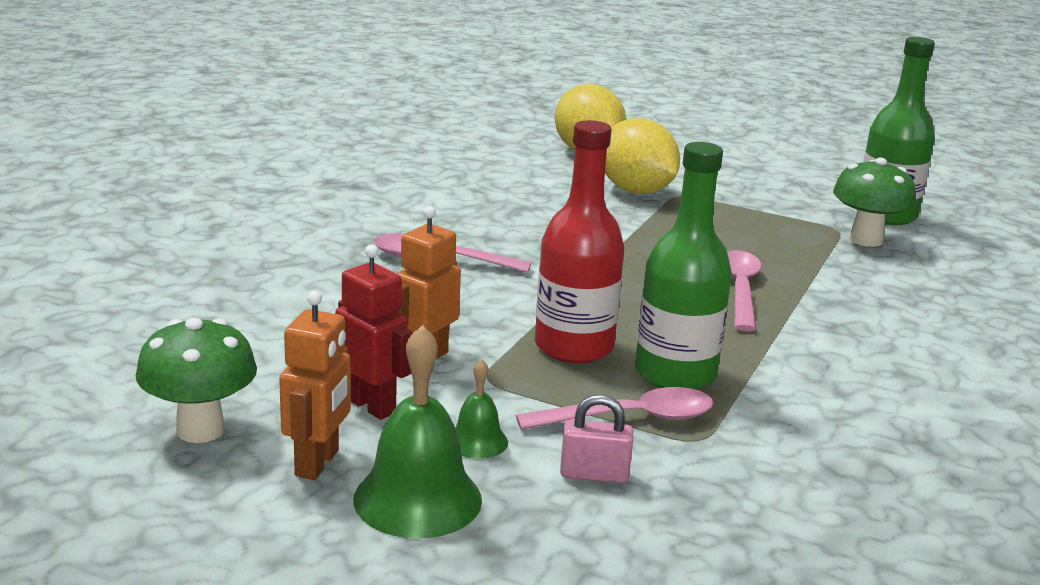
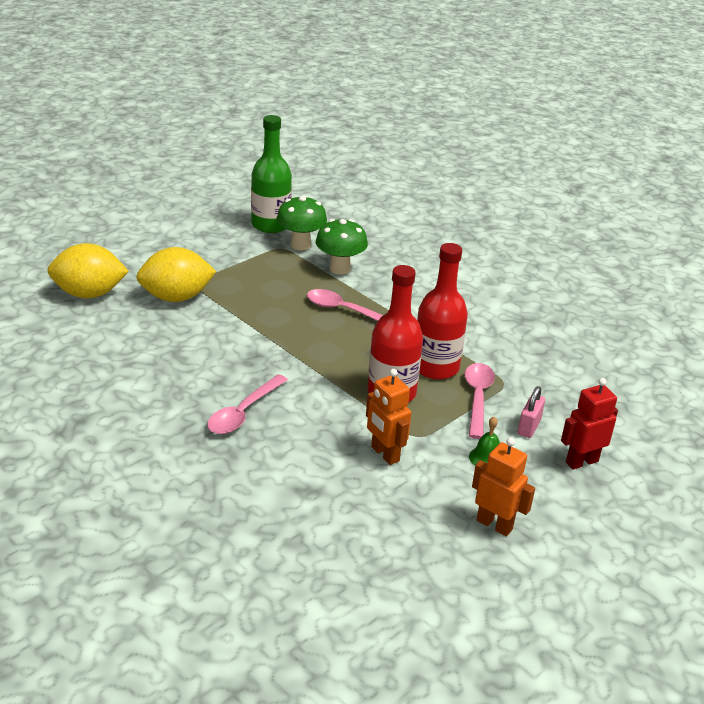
camera: 70 degrees left, 10 degrees up
(200, 430) = (444, 568): green mushroom -> green mushroom (340, 269)
(371, 406) = (436, 489): red robot -> red robot (581, 461)
(417, 499) = (538, 494): green bell -> none
(675, 374) = (435, 367): green bottle -> red bottle

